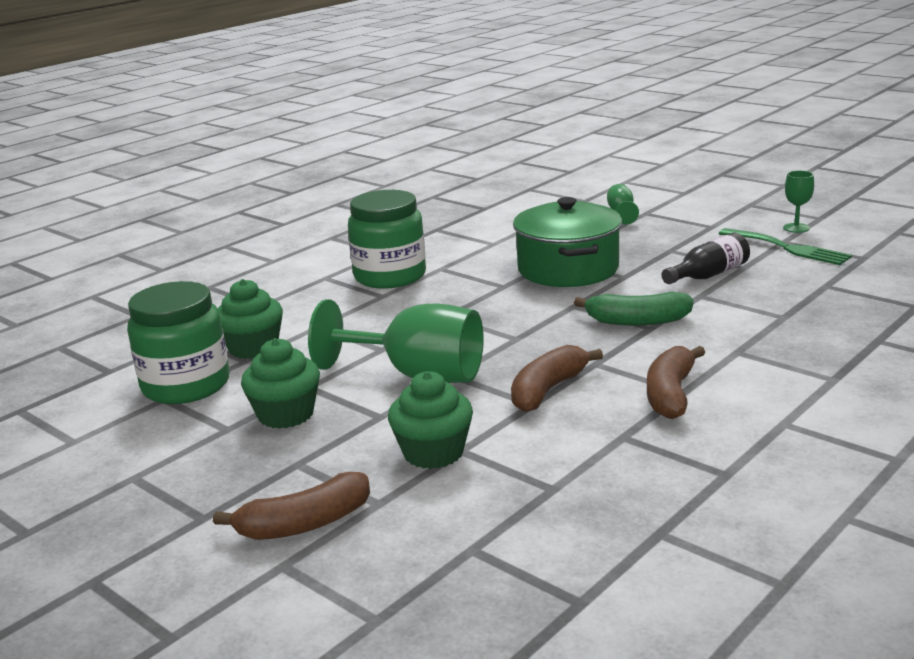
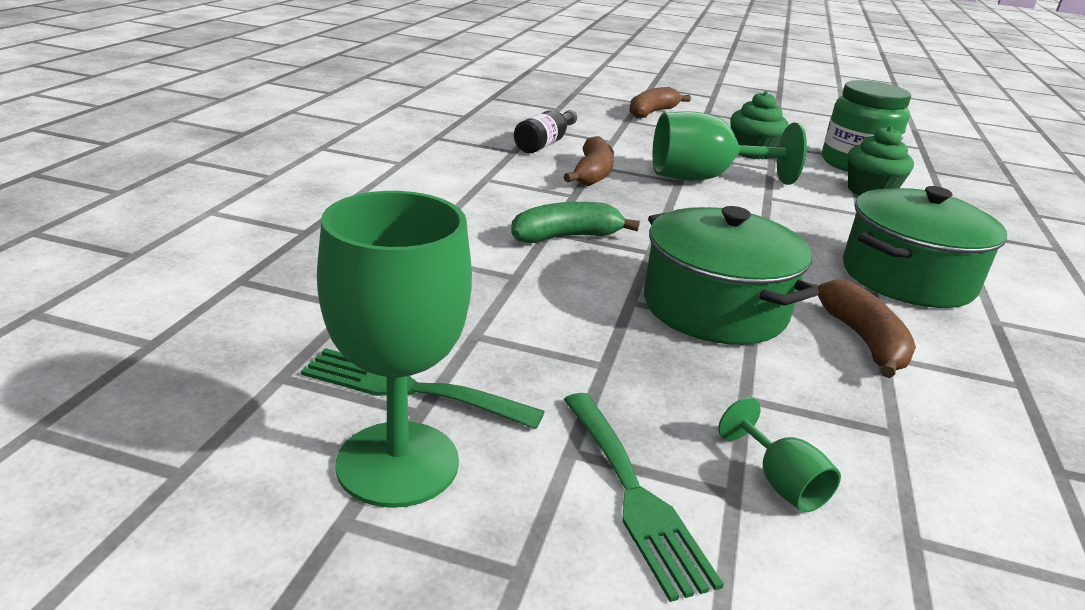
camera: 150 degrees right, 5 degrees up
(390, 276) = (907, 277): green jar -> green pot
(433, 453) = (627, 139): green cupcake -> none
(670, 394) = (494, 176): brown banana -> brown banana (864, 341)
(691, 215) = (634, 495): none -> green fork
(708, 275) = (519, 312): black bottle -> black bottle (545, 143)
(796, 228) = (397, 463): green goblet -> green goblet, size x2.21

